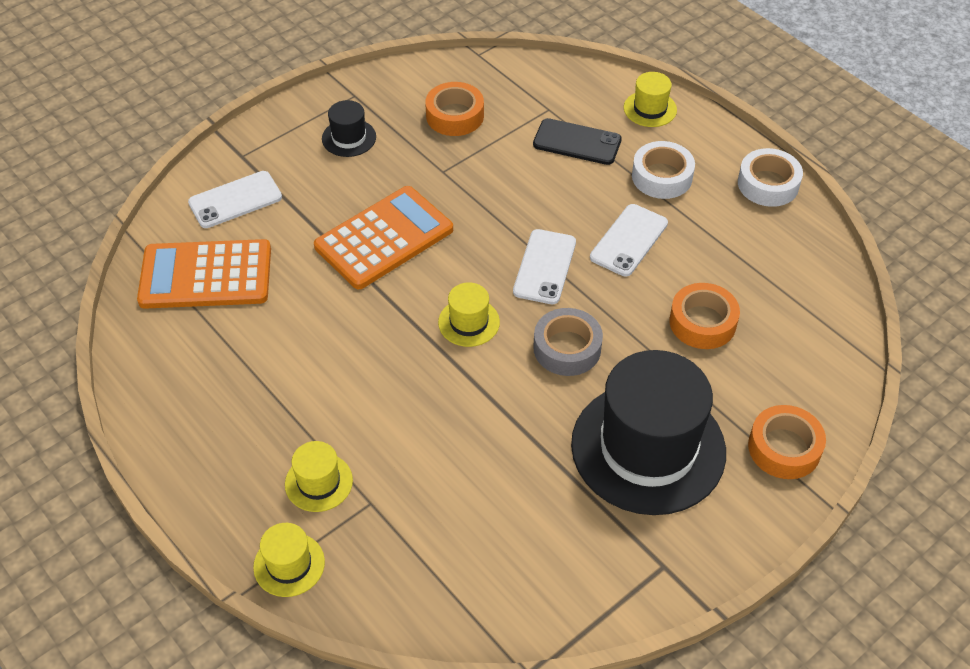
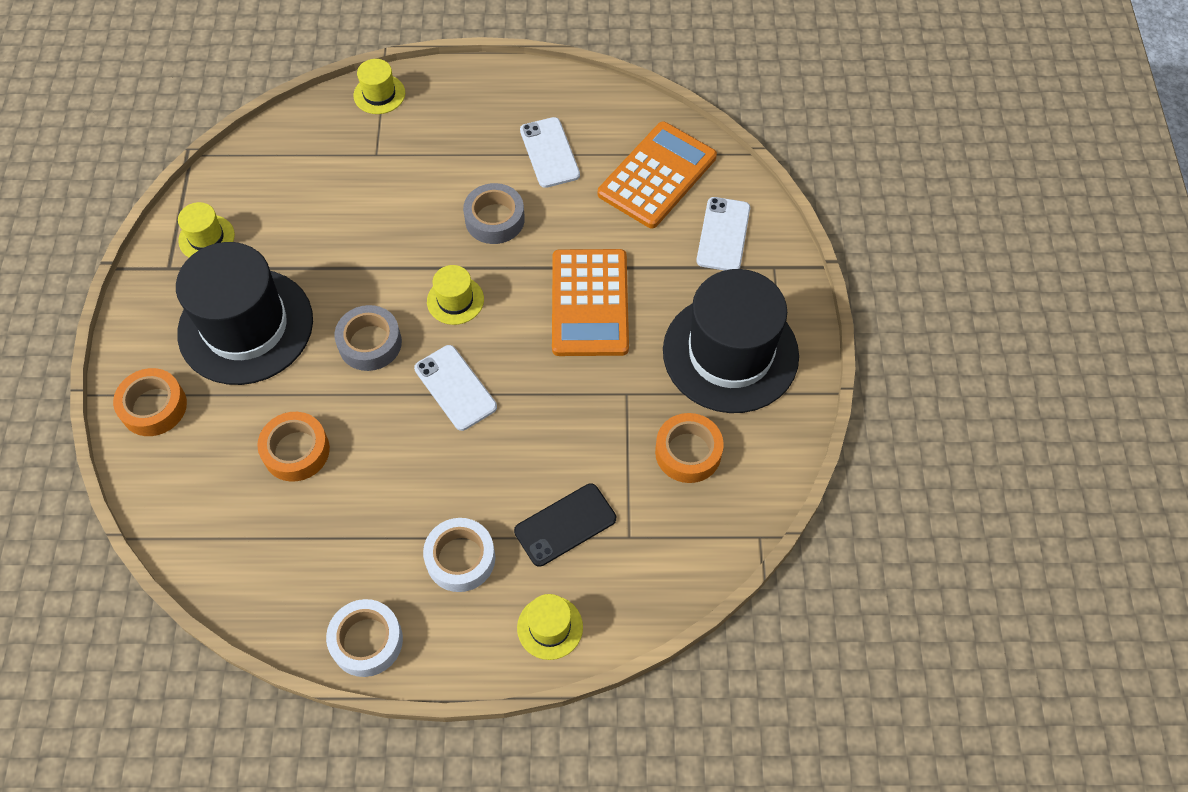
camera: 130 degrees right, 10 degrees up
(318, 482) = (418, 138): yellow hat -> yellow hat (206, 238)
(349, 138) = (730, 353): black hat -> black hat, size x2.32
(359, 354) = (494, 219): none -> grey tape
(629, 240) = (421, 469): white phone -> white phone (549, 153)

